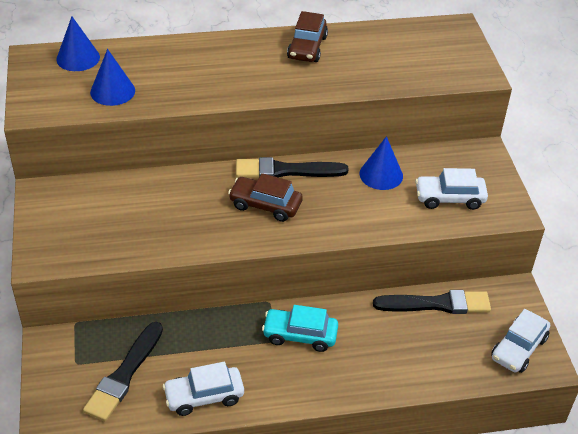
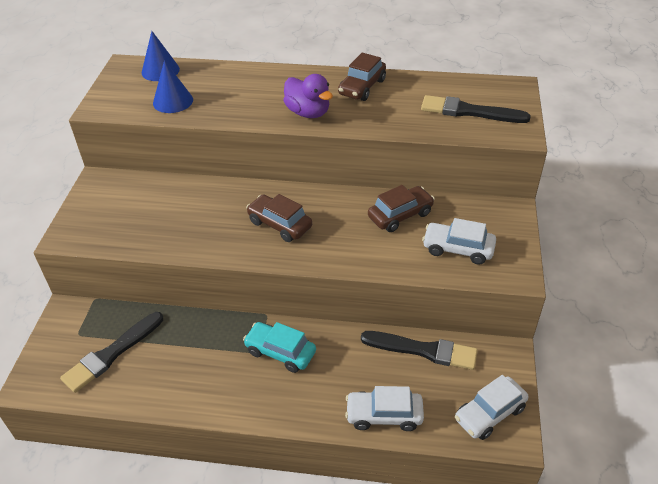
camera: 20 degrees right, 0 degrees up
(204, 396) = (169, 390): white car -> white car (384, 415)
(265, 83) = (308, 113): none -> purple duck
(286, 171) = (313, 197): black brush -> black brush (469, 112)
(381, 174) = (400, 215): blue cone -> brown car

